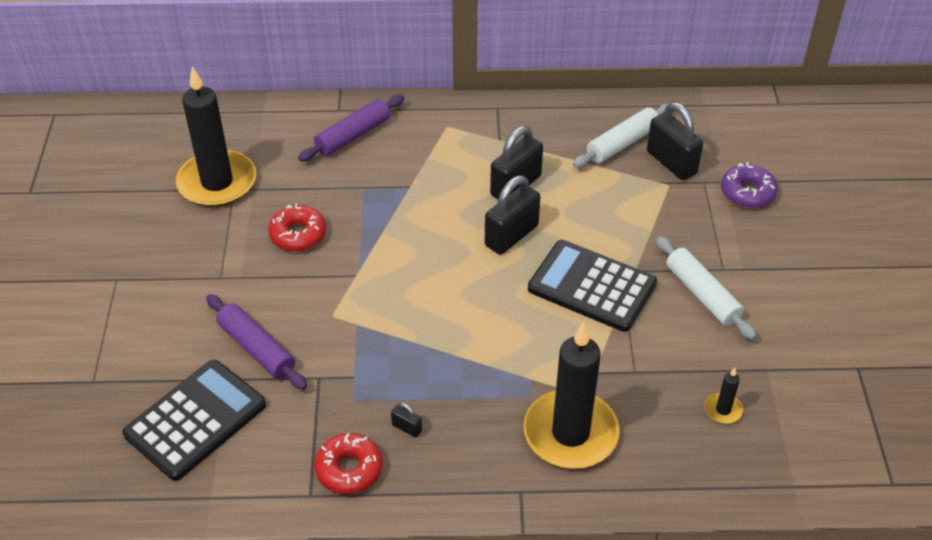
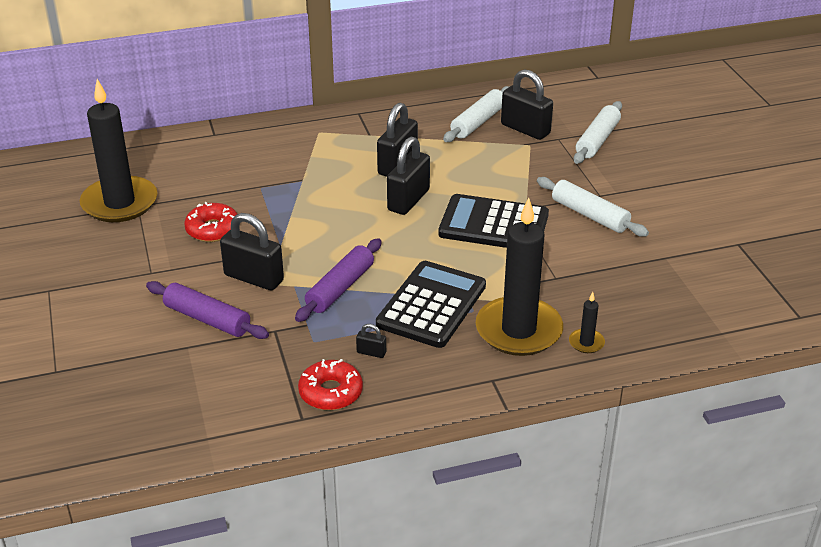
camera: 15 degrees left, 10 degrees down
(196, 420) = (169, 382): black calculator -> black calculator (432, 305)
(319, 306) = (254, 278): none -> black padlock
(353, 136) = (235, 150): purple rolling pin -> purple rolling pin (340, 288)
(723, 410) = (641, 291): black candle -> black candle (586, 343)
(747, 192) = (597, 140): purple donut -> white rolling pin

